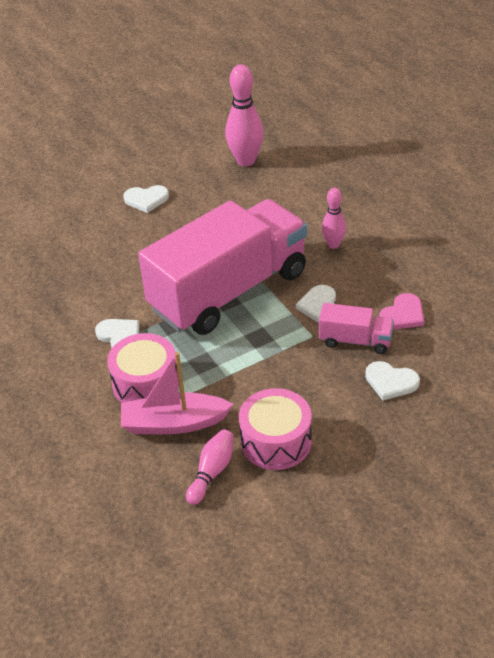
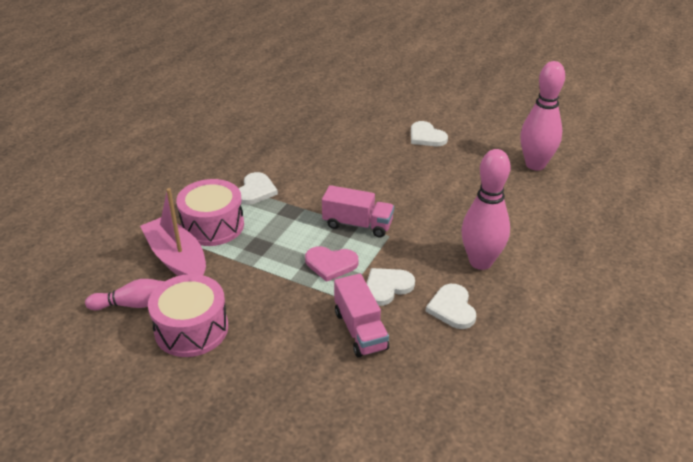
camera: 55 degrees right, 5 degrees down
(229, 291) = (357, 224): pink truck -> pink truck, size x0.41
(333, 244) = (480, 262): pink bowling pin -> pink bowling pin, size x1.71
(391, 382) = (322, 379): white heart -> white heart (452, 308)
(403, 314) = (426, 351): pink heart -> pink heart (331, 264)

